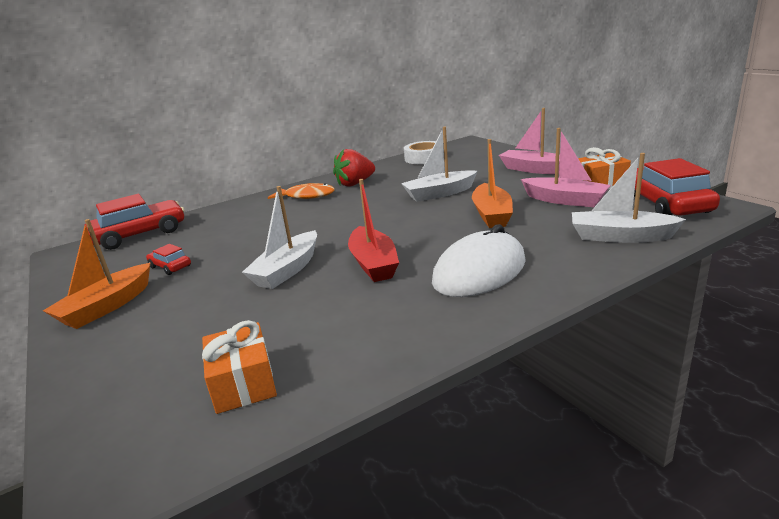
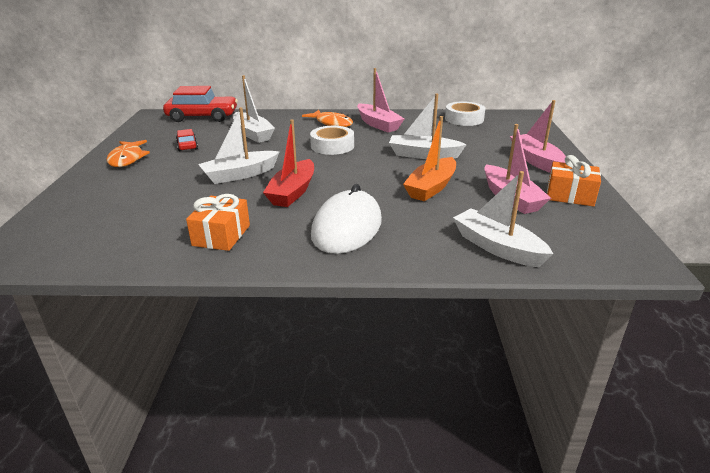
camera: 30 degrees right, 5 degrees up
(107, 306) = (127, 159): orange boat -> orange fish
(235, 231) = (253, 134): none -> white boat
(243, 383) = (121, 234): orange gift -> orange gift (221, 235)
(342, 213) = (332, 146): none -> white tape
(355, 184) = (378, 124): red strawberry -> pink boat
(479, 271) = (347, 227): white mouse -> white mouse turned 60 degrees counterclockwise
(664, 204) = (594, 236): red car -> none

